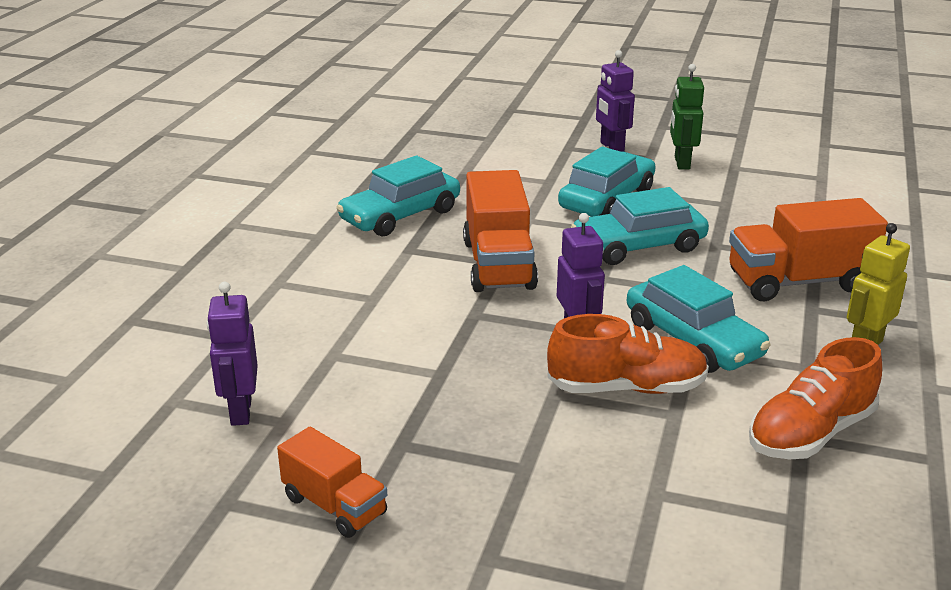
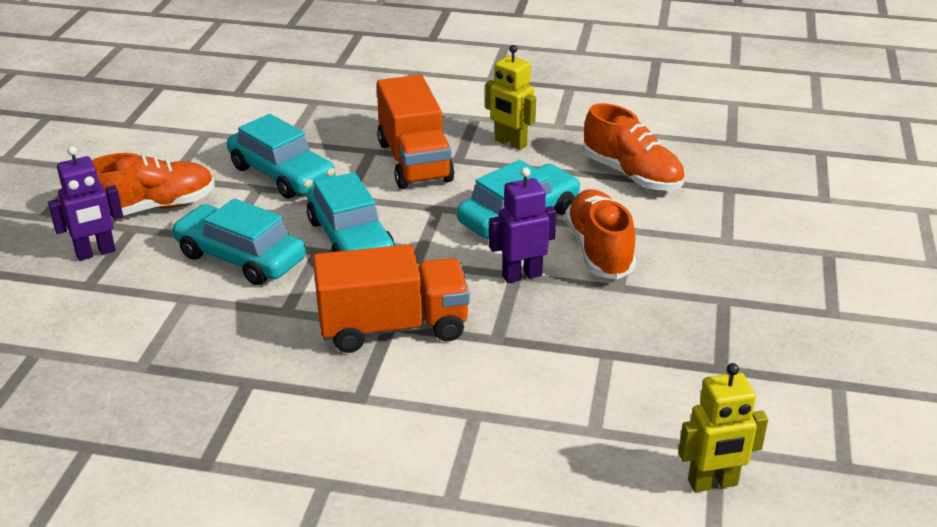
camera: 95 degrees left, 5 degrees up
(240, 412) = (713, 483): purple robot -> yellow robot
(334, 506) = (816, 397): orange truck -> none
(400, 215) = (269, 413): turquoise car -> turquoise car (282, 174)
(681, 163) = (153, 208): green robot -> orange shoe

